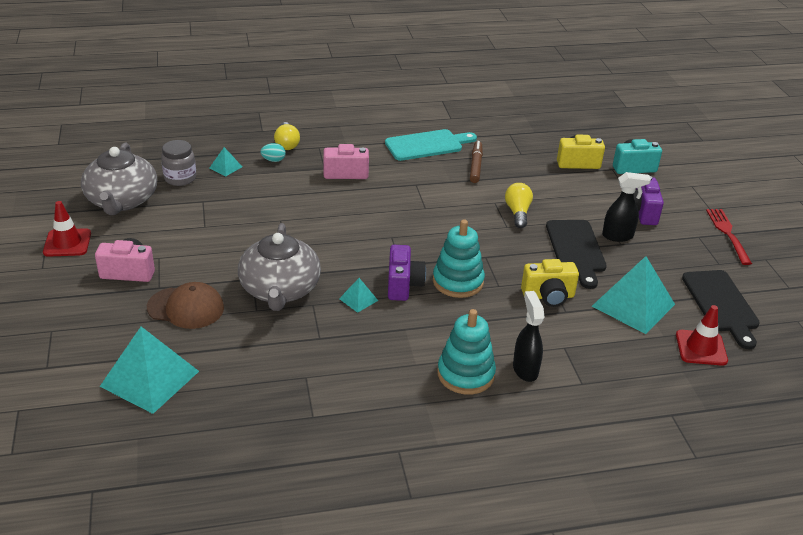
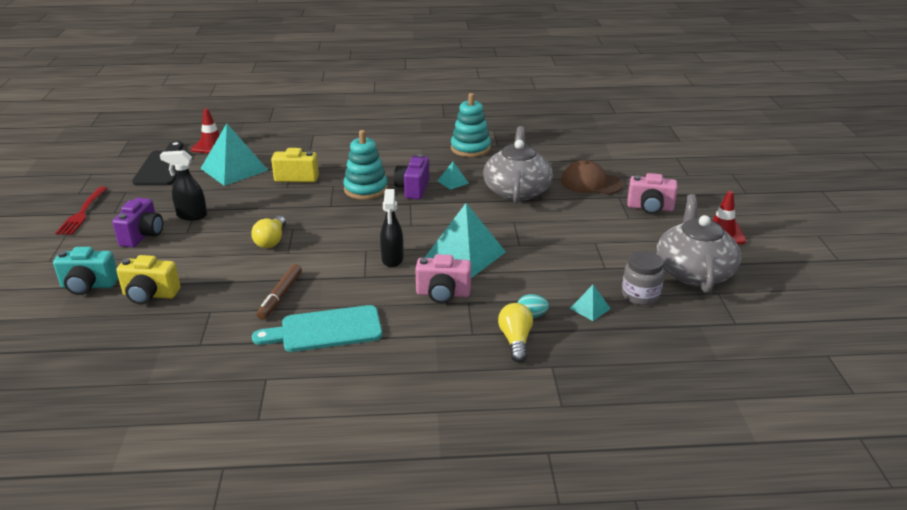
camera: 170 degrees left, 5 degrees down
(150, 378) = (602, 149): turquoise pyramid -> turquoise pyramid (465, 254)
(465, 374) = (388, 141): turquoise stacking toy -> turquoise stacking toy (470, 148)
(525, 369) = (346, 142): black spray bottle -> black spray bottle (392, 259)
(576, 249) = (243, 207): black cutting board -> none

